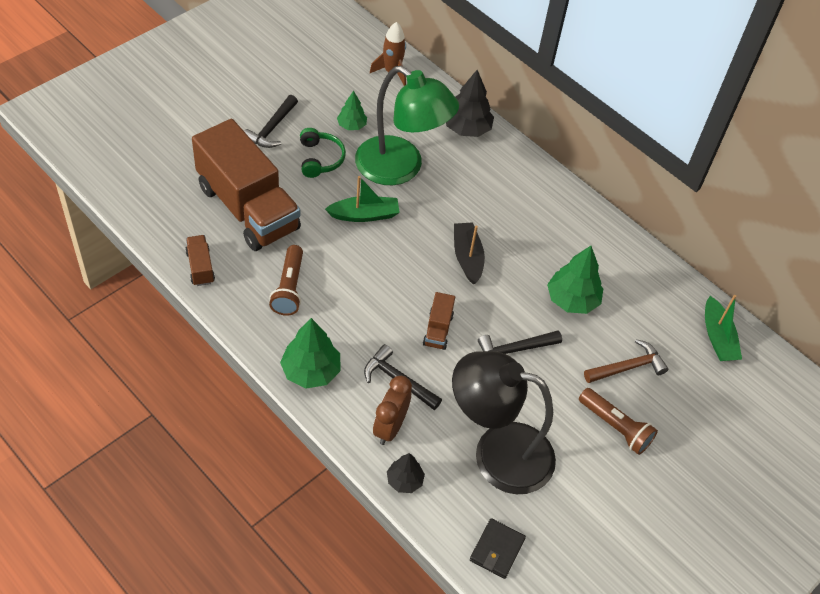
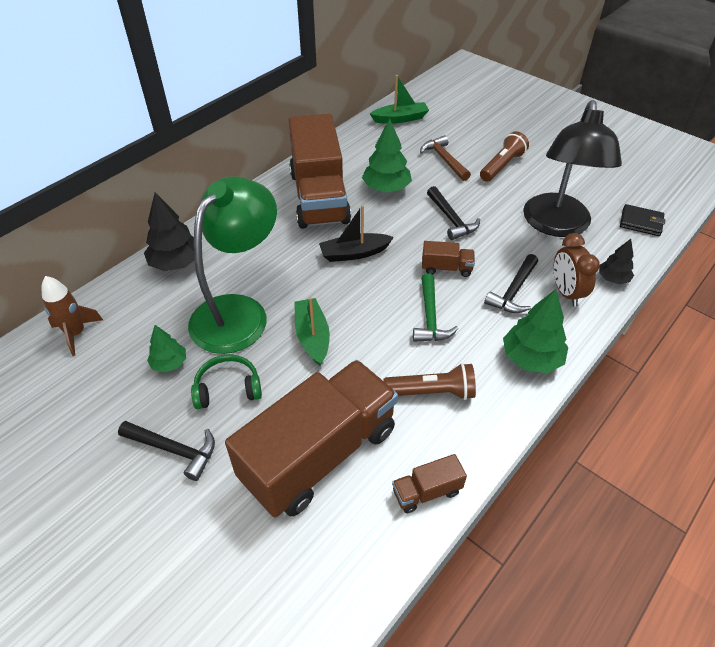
camera: 90 degrees left, 5 degrees down
(374, 303) = (430, 317): none -> green hammer
(390, 427) = (566, 292): brown clock -> brown clock turned 60 degrees clockwise
(558, 239) = (319, 197): none -> brown truck

